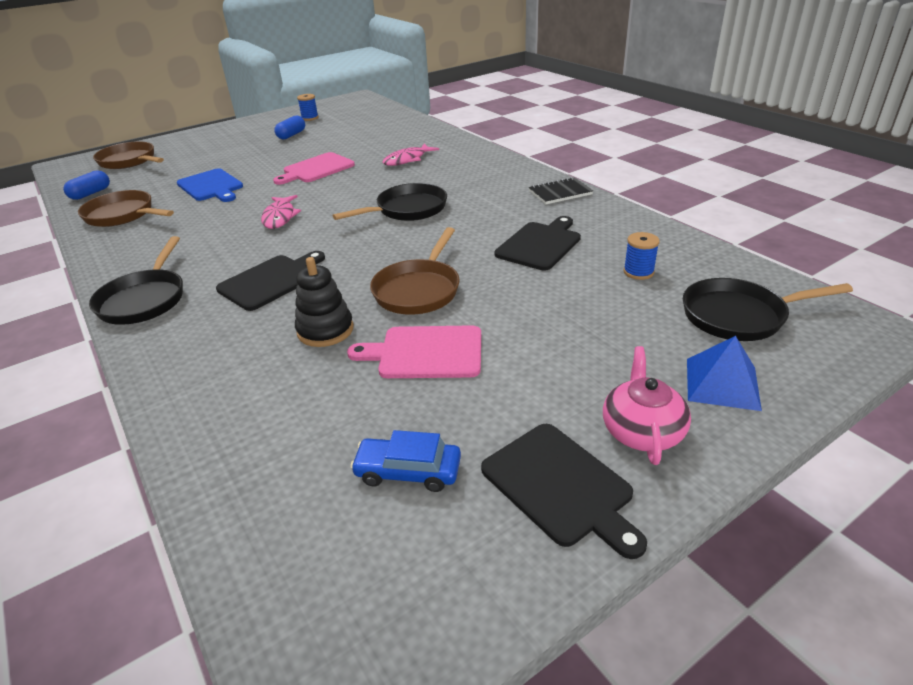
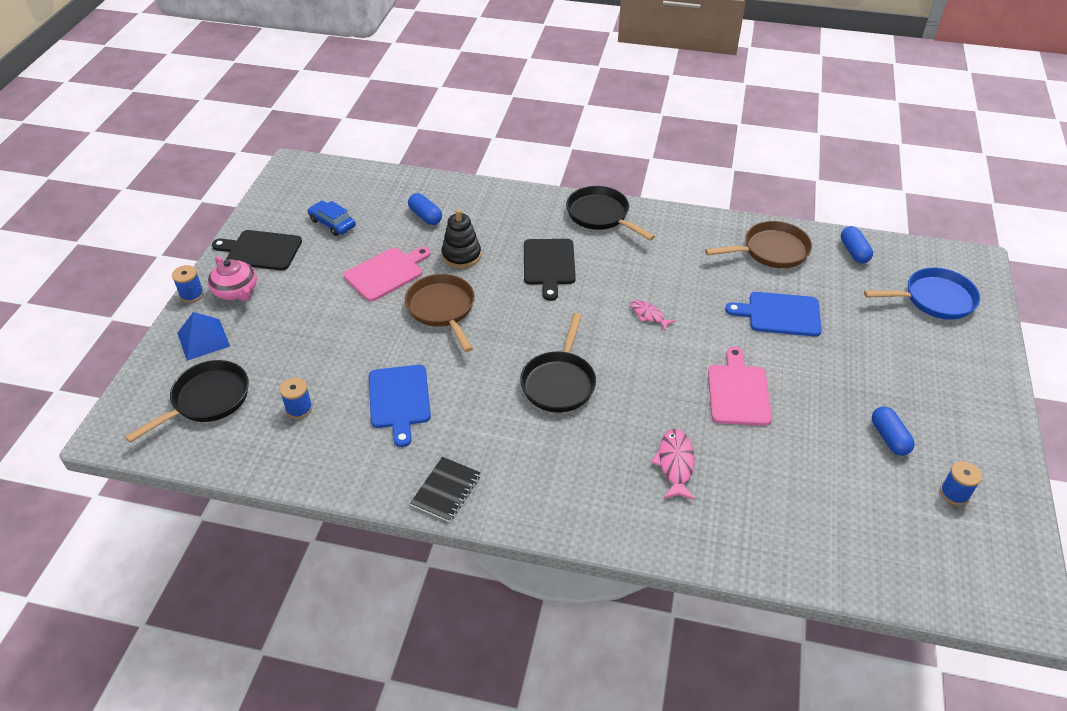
camera: 135 degrees right, 10 degrees up
(129, 161) = (934, 299): brown pan -> blue pan
(280, 217) = (648, 315): pink fish -> pink fish, size x0.66
(284, 403) = (425, 216): none -> blue capsule
(408, 471) = (332, 223): blue car -> blue car turned 105 degrees counterclockwise
(540, 244) = (399, 400): black cutting board -> blue cutting board
(720, 463) = (192, 294): none -> blue spool

